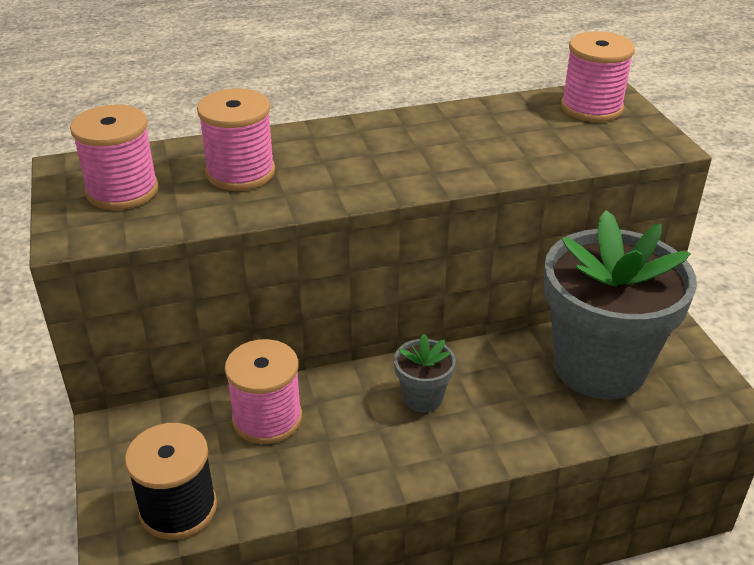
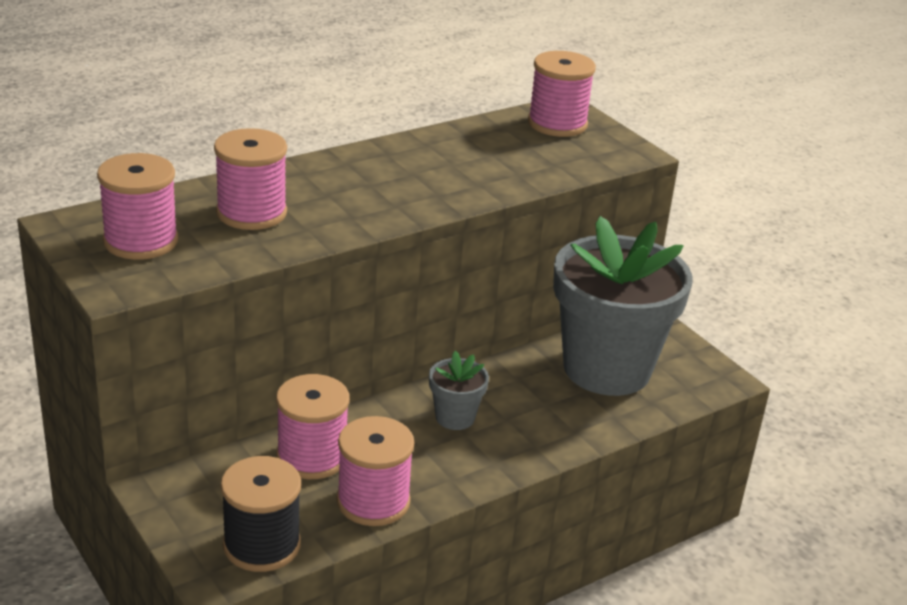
camera: 20 degrees left, 5 degrees down
(305, 479) = (373, 501): none -> pink spool

